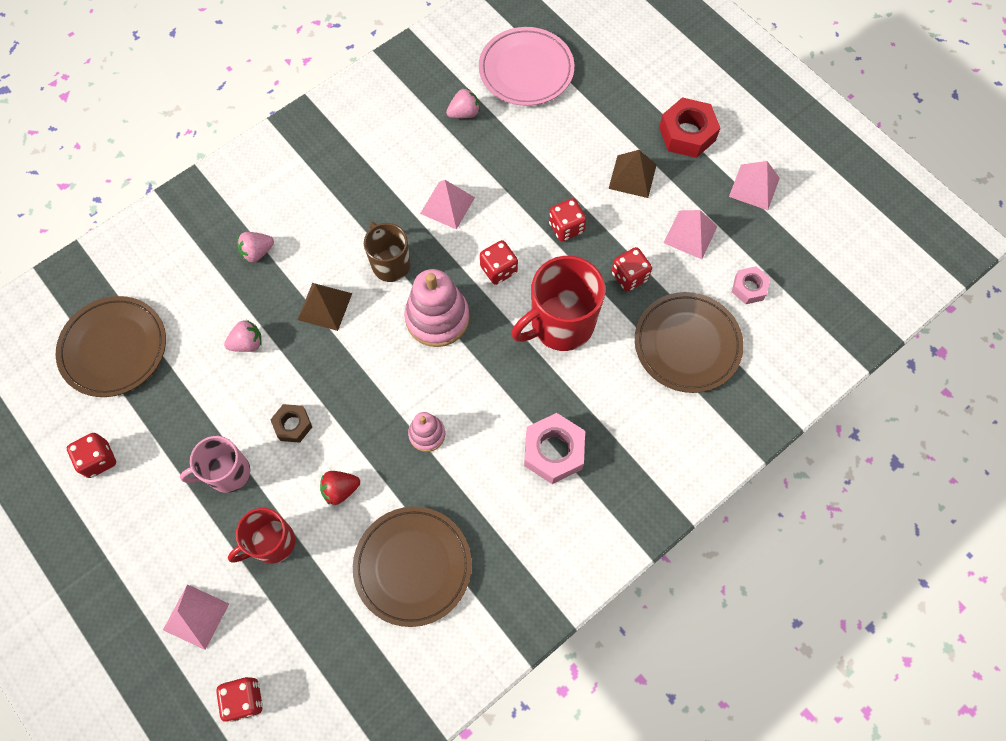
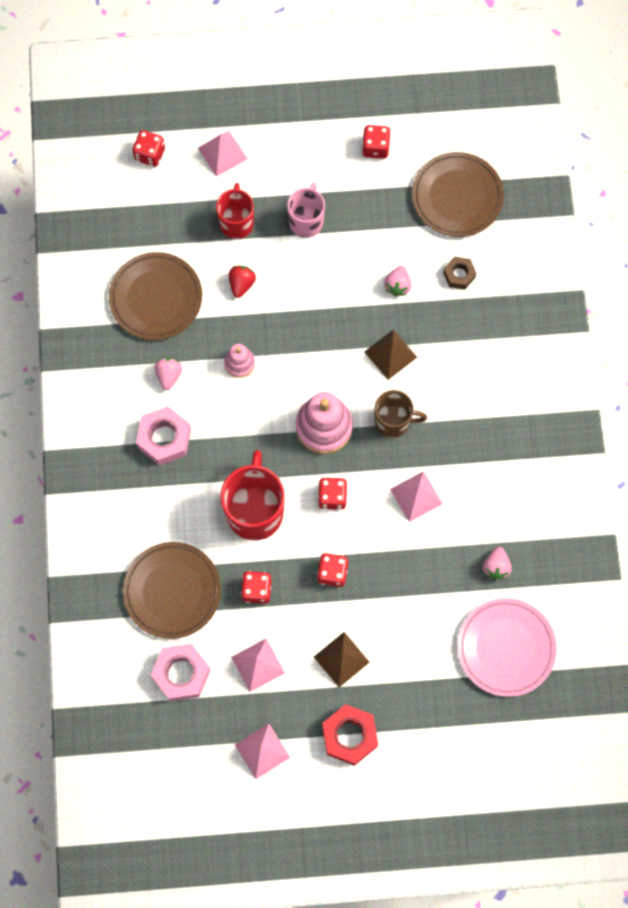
camera: 125 degrees right, 5 degrees up
(257, 252) = (471, 333): pink strawberry -> pink strawberry (169, 375)
(293, 425) = (311, 280): brown nut -> brown nut (459, 275)
(749, 288) = (181, 674): pink nut -> pink nut, size x1.68

